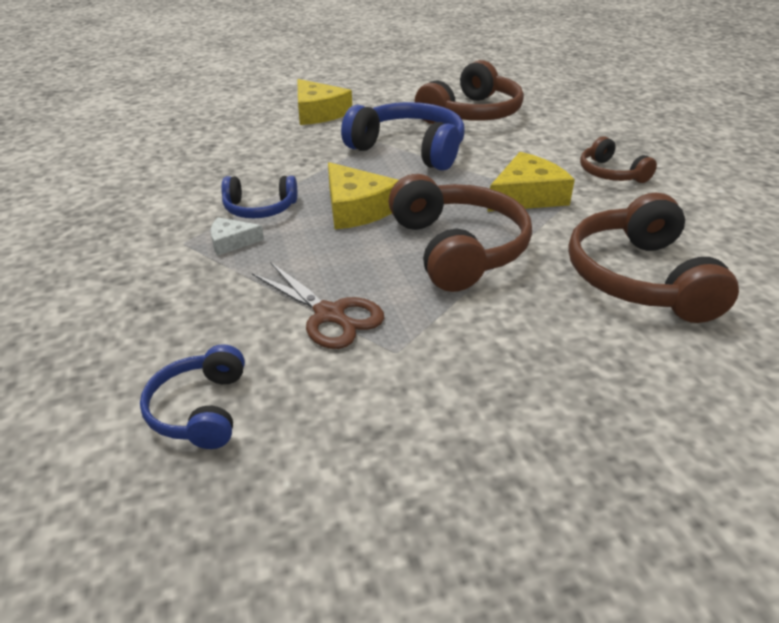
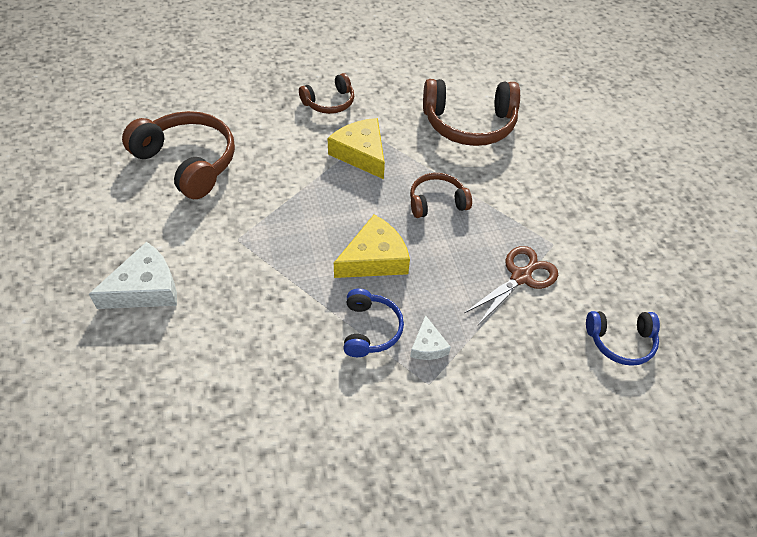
camera: 90 degrees left, 15 degrees up
(318, 113) = (145, 288): yellow cheese -> white cheese
(409, 150) = (263, 216): blue headphones -> none
(457, 249) = (437, 202): brown headphones -> brown headphones, size x0.56

